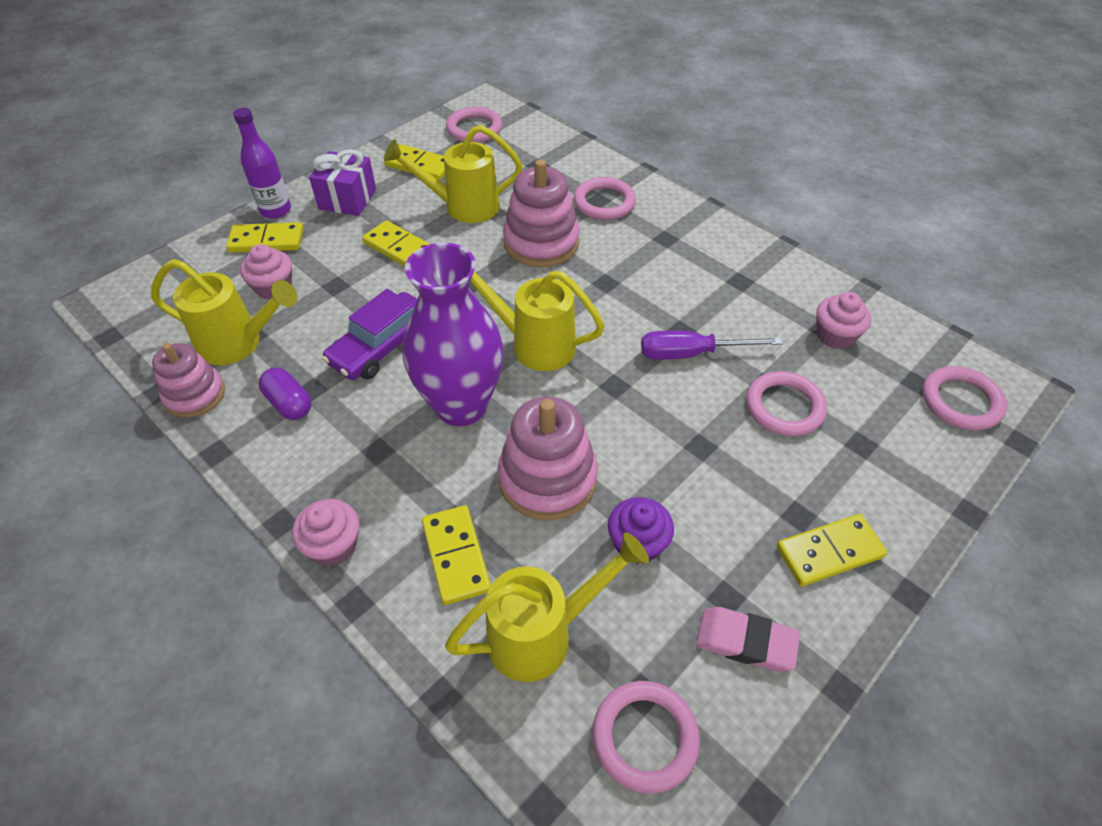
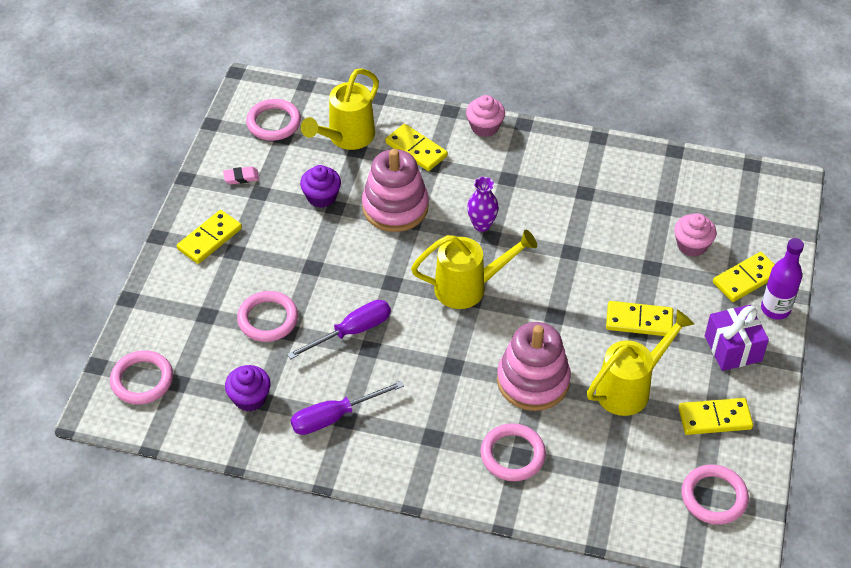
camera: 150 degrees right, 0 degrees up
(195, 395) = (650, 158): pink stacking toy -> none
(238, 344) = (664, 198): yellow watering can -> none
(289, 404) = (588, 179): purple capsule -> none
(381, 346) = (570, 239): purple car -> none
(461, 405) = (482, 225): purple vase -> purple vase, size x0.46
(745, 642) = (241, 177): pink eraser -> pink eraser, size x0.63
(751, 286) = (334, 417): none -> purple screwdriver
(835, 335) = (250, 398): pink cupcake -> purple cupcake

